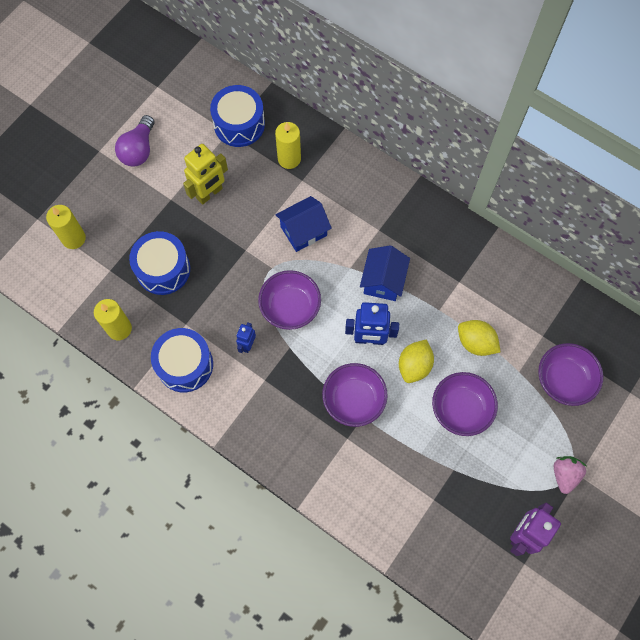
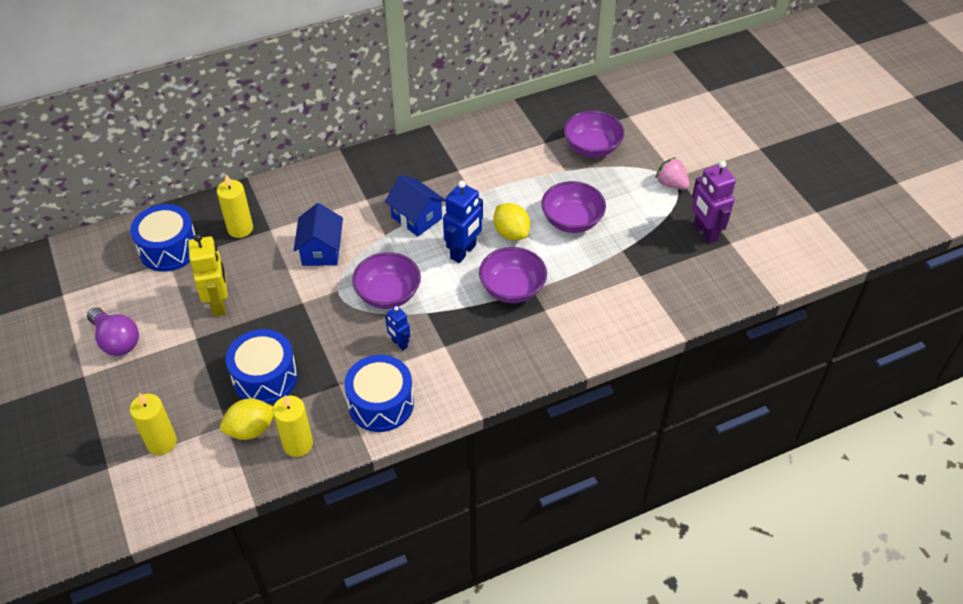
camera: 60 degrees left, 20 degrees down
(475, 343) = (520, 185): yellow lemon -> yellow lemon (251, 429)

